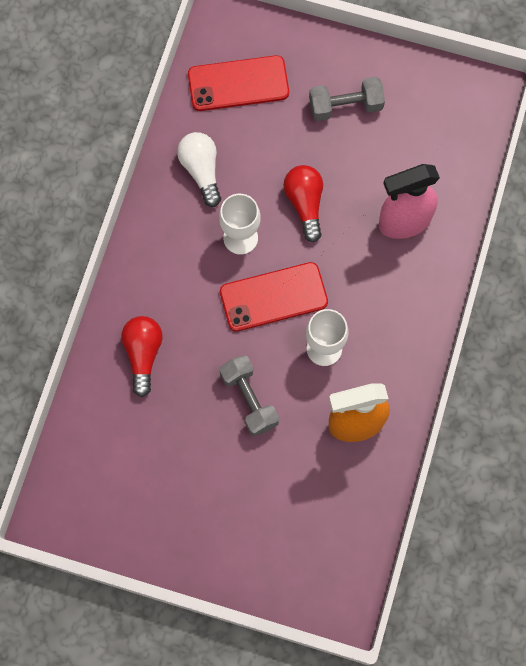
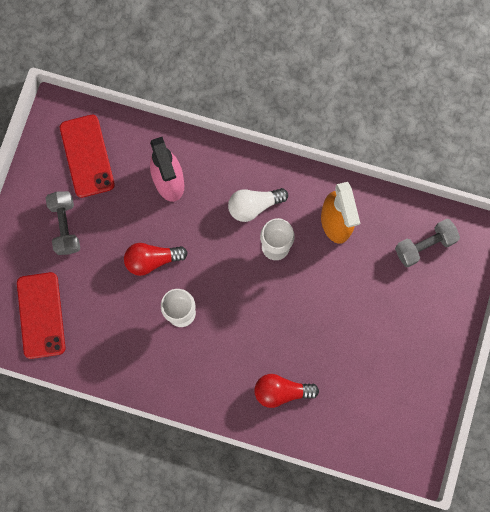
camera: 90 degrees left, 5 degrees up
(201, 171) = (120, 345): white light bulb -> white light bulb (254, 206)
(249, 399) = (318, 305): grey dumbbell -> grey dumbbell (424, 245)
(273, 297) = (232, 286): red phone -> red phone (87, 156)

